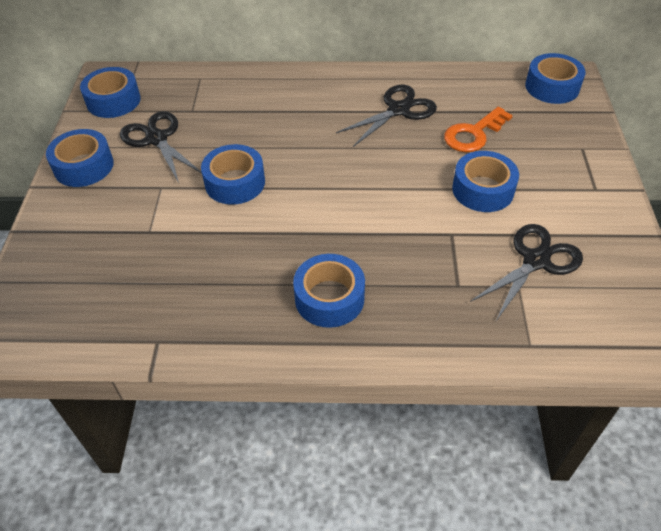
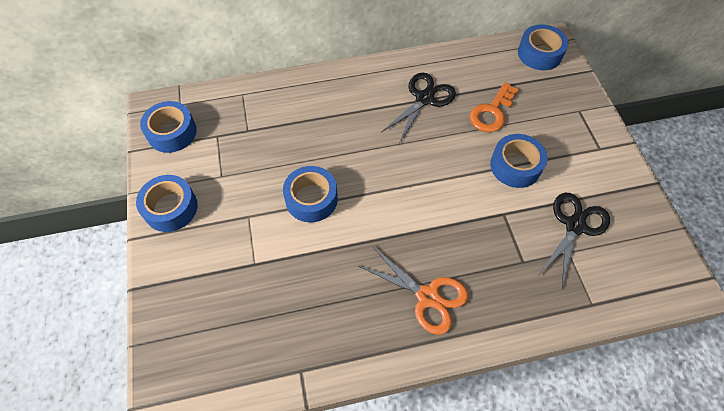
camera: 15 degrees left, 10 degrees up
(157, 139) = (226, 166): black scissors -> none
(329, 298) = (427, 296): blue tape -> orange scissors

